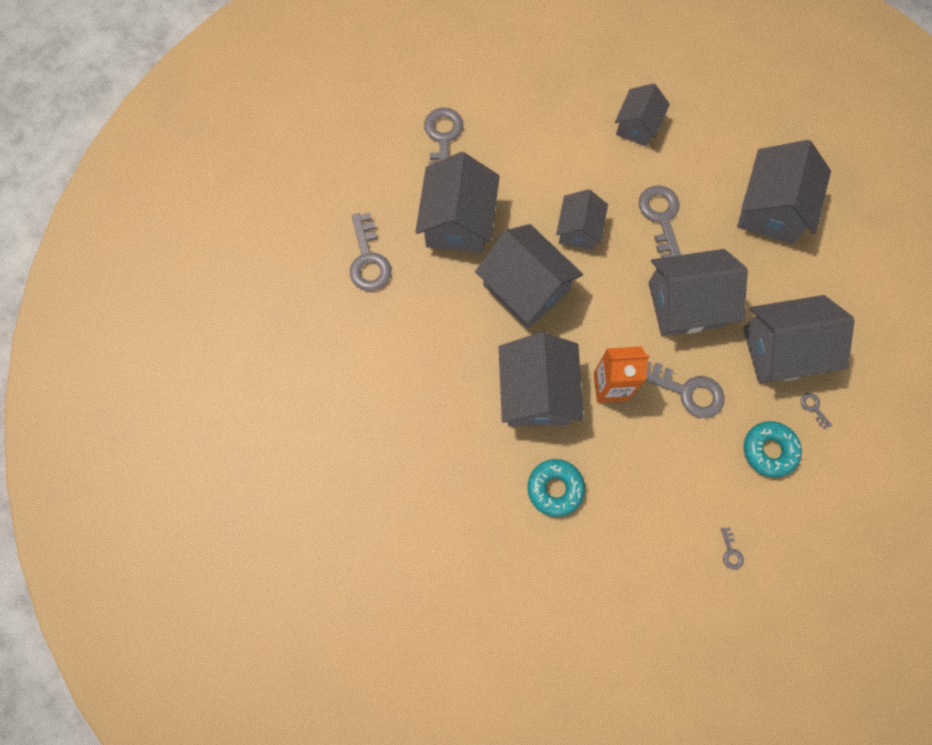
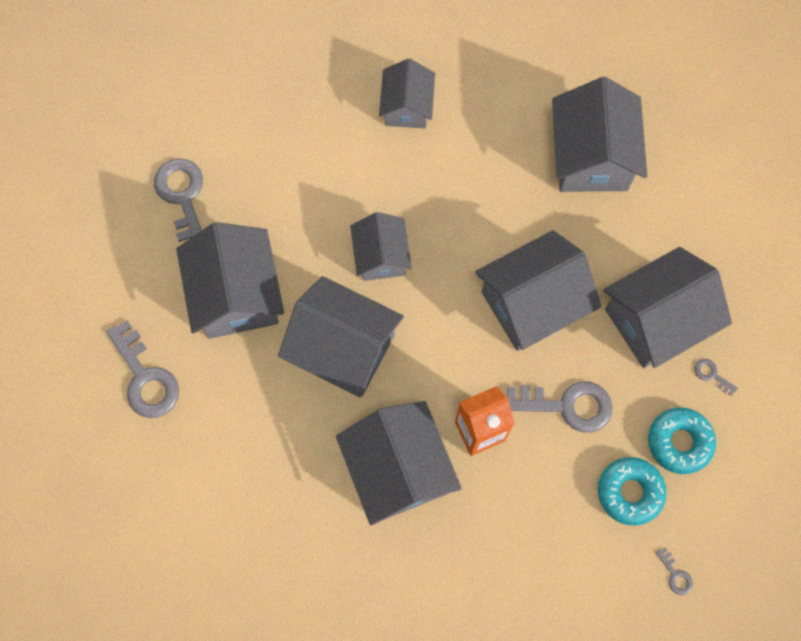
camera: 20 degrees left, 0 degrees up
(555, 488) = (457, 575): turquoise donut -> turquoise donut (629, 492)
(661, 217) = (470, 209): grey key -> none

